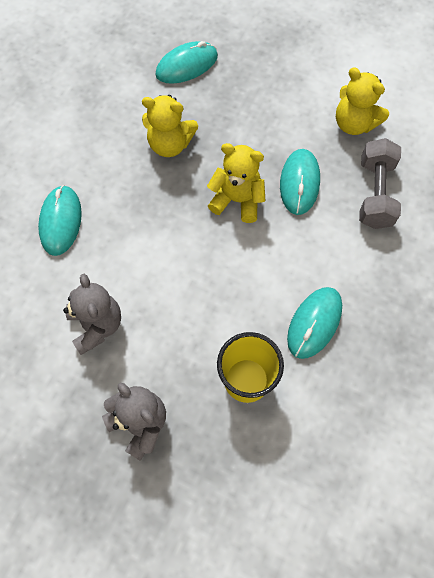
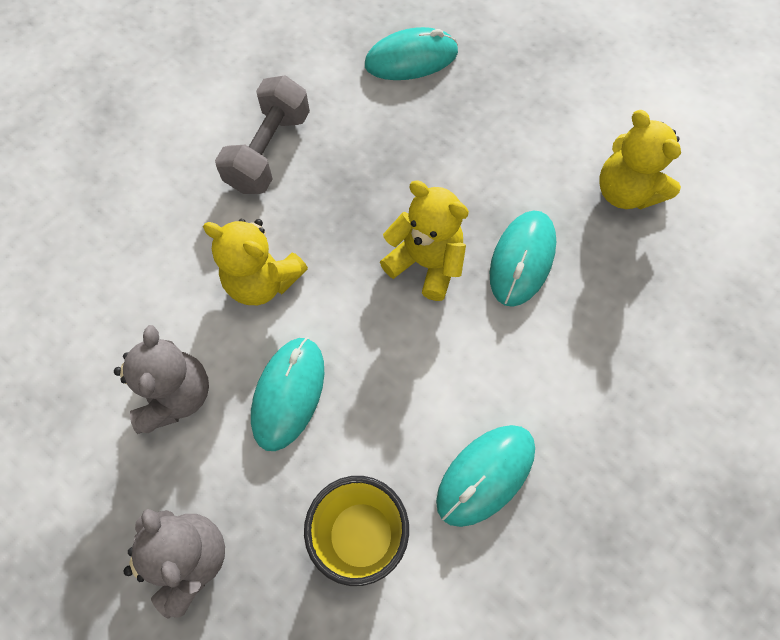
camera: 15 degrees right, 0 degrees up
(61, 221) = (175, 235): turquoise mouse -> turquoise mouse (288, 394)
(170, 144) = (355, 162): yellow teddy bear -> yellow teddy bear (262, 281)
(375, 194) = (629, 302): grey dumbbell -> grey dumbbell (269, 151)

